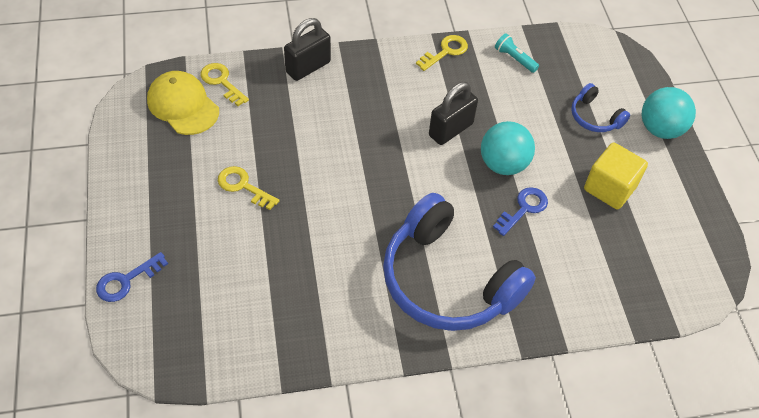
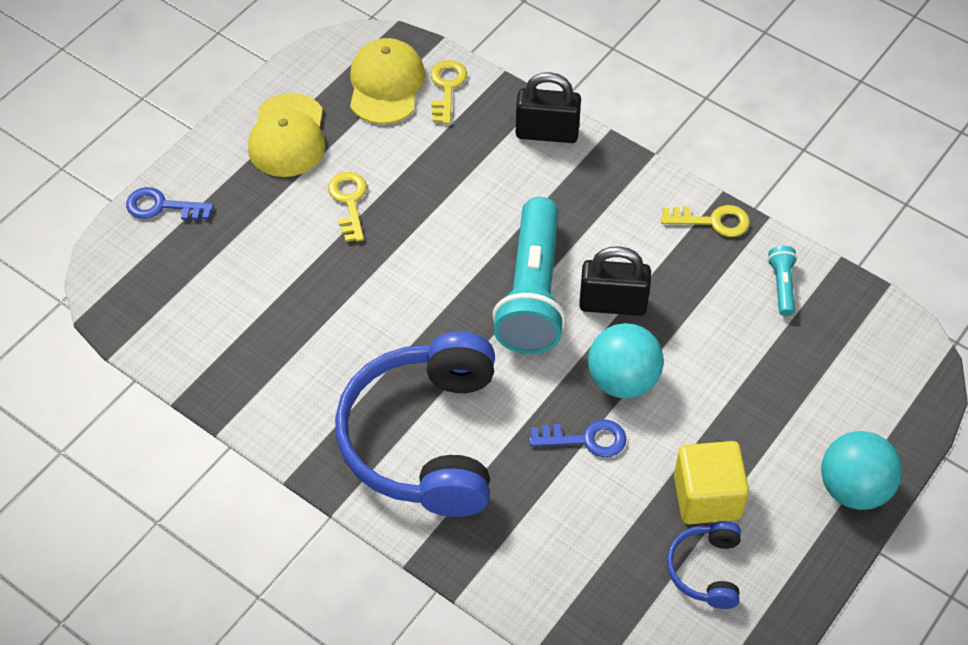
camera: 50 degrees right, 0 degrees up
(158, 177) = (287, 136): none -> yellow cap
(405, 156) = (532, 293): none -> turquoise flashlight
(595, 117) = (792, 415): blue headphones -> blue headphones (706, 570)

